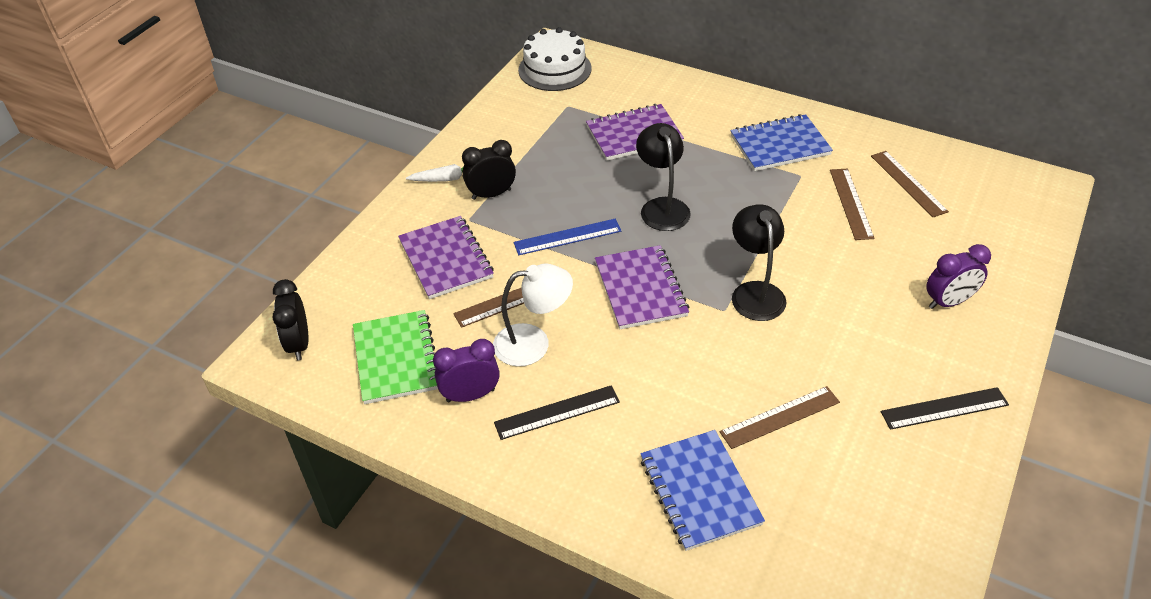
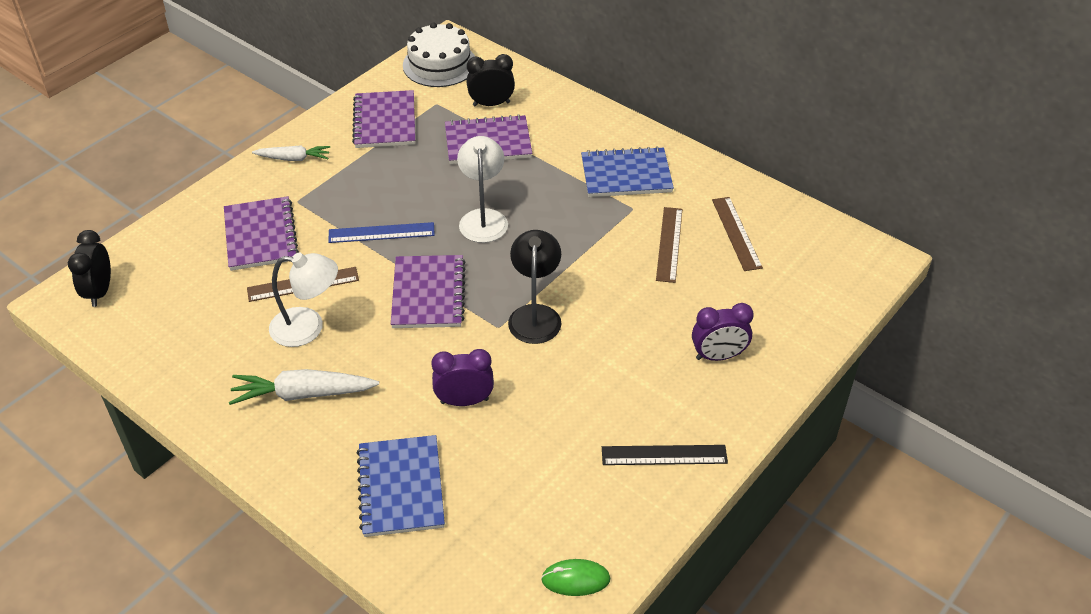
camera: 10 degrees right, 0 degrees up
(396, 359) = (179, 320): green notebook -> none
(470, 395) = (232, 365): purple clock -> purple clock (464, 401)
(491, 194) = (327, 180): black clock -> black clock (491, 104)
(524, 130) = (385, 121): none -> purple notebook
(557, 412) = (303, 394): black ruler -> white carrot
(662, 207) = (483, 218): black lamp -> white lamp
(780, 417) = (505, 435): brown ruler -> none
(919, 552) = (575, 579): none -> green mouse

